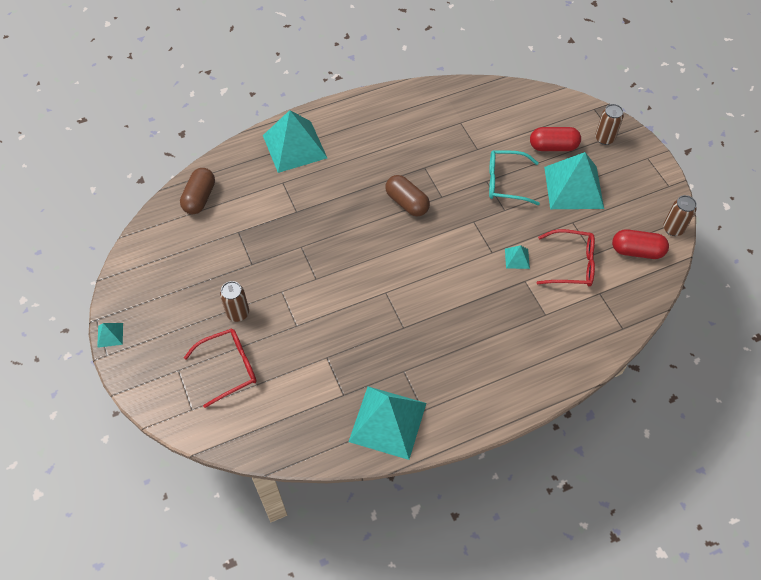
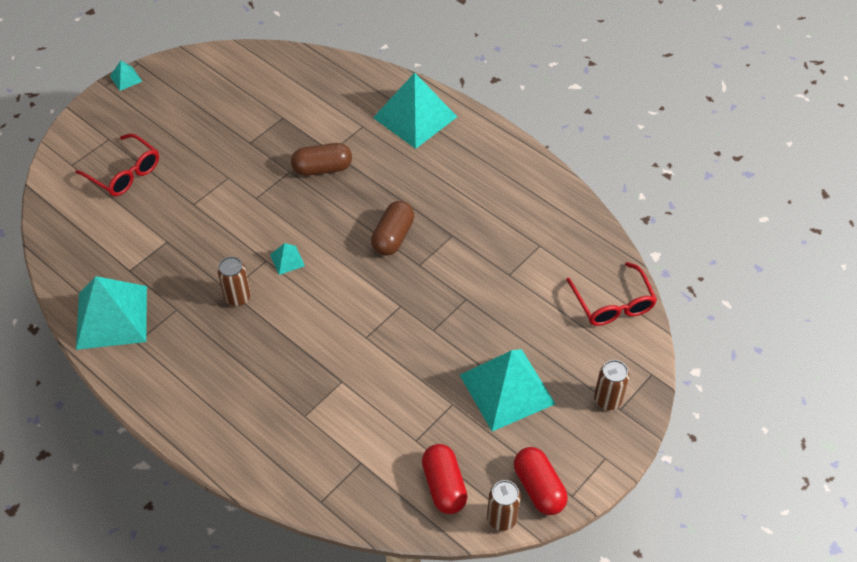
camera: 65 degrees right, 5 degrees down
(200, 198) = (308, 74): brown capsule -> brown capsule (322, 168)
(238, 313) = (187, 155): brown can -> brown can (237, 297)
(505, 182) = (474, 318): turquoise glasses -> none
(517, 258) = (369, 364): turquoise pyramid -> turquoise pyramid (287, 260)
(553, 147) = (559, 348): red capsule -> red capsule (538, 488)
(572, 264) = (388, 421): red glasses -> red glasses (613, 304)

